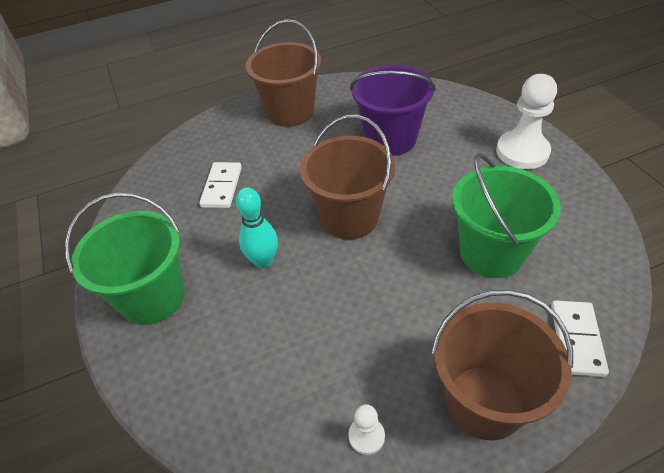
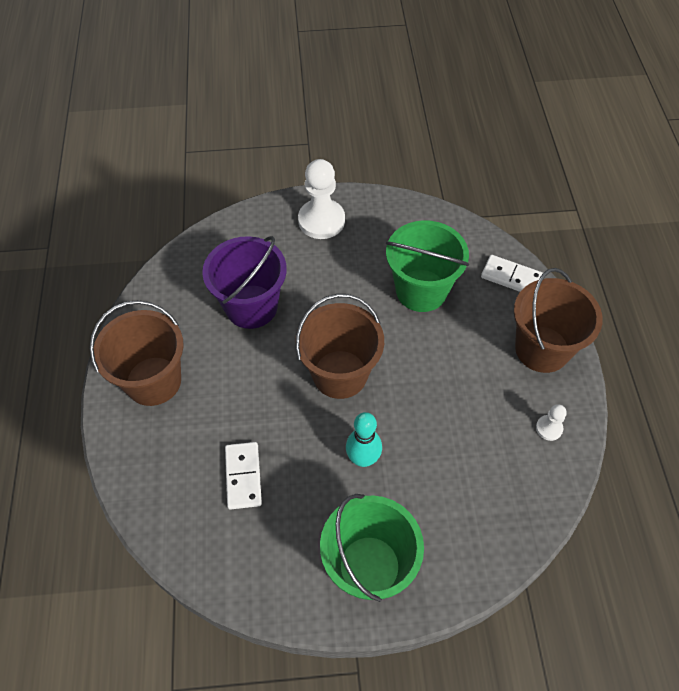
camera: 75 degrees left, 10 degrees up
(222, 187) = (243, 476): white domino -> white domino turned 60 degrees clockwise

